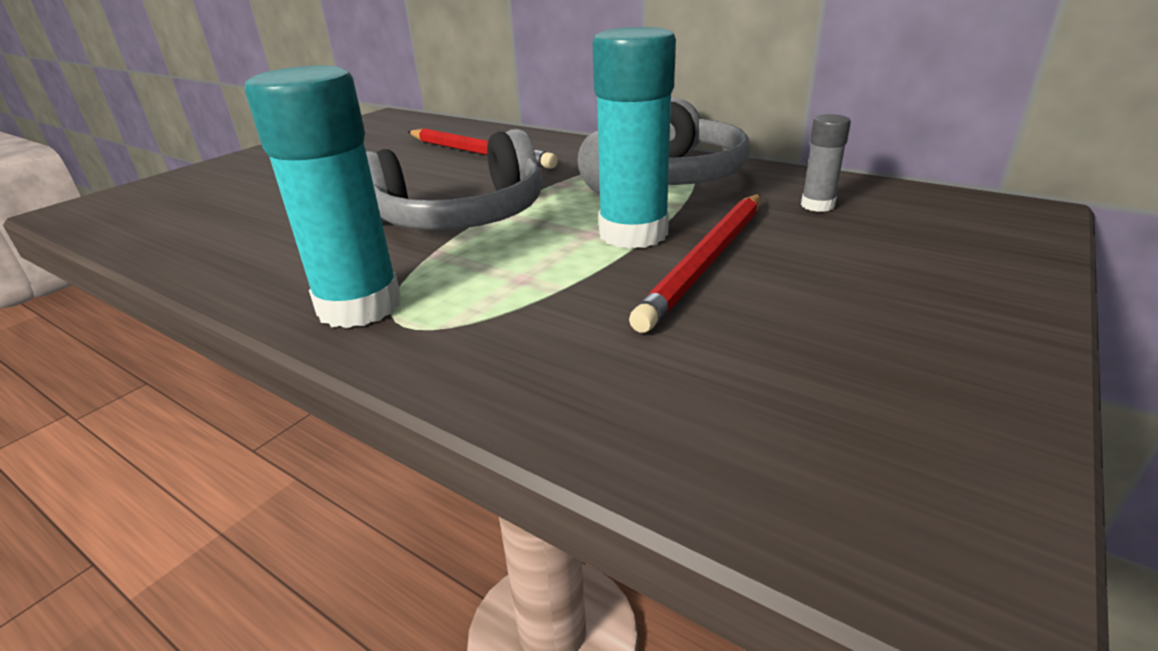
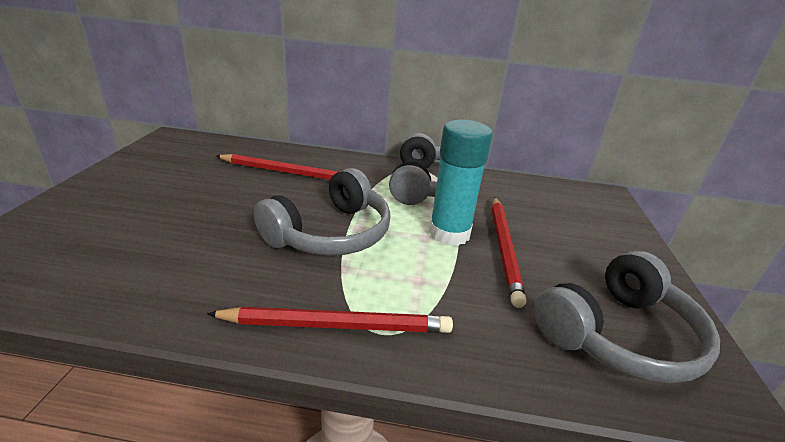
camera: 30 degrees left, 0 degrees up
(359, 306) = (337, 325): turquoise glue stick -> red pencil
(795, 401) = (617, 334): none -> grey headphones
(817, 205) = (522, 200): grey glue stick -> none

